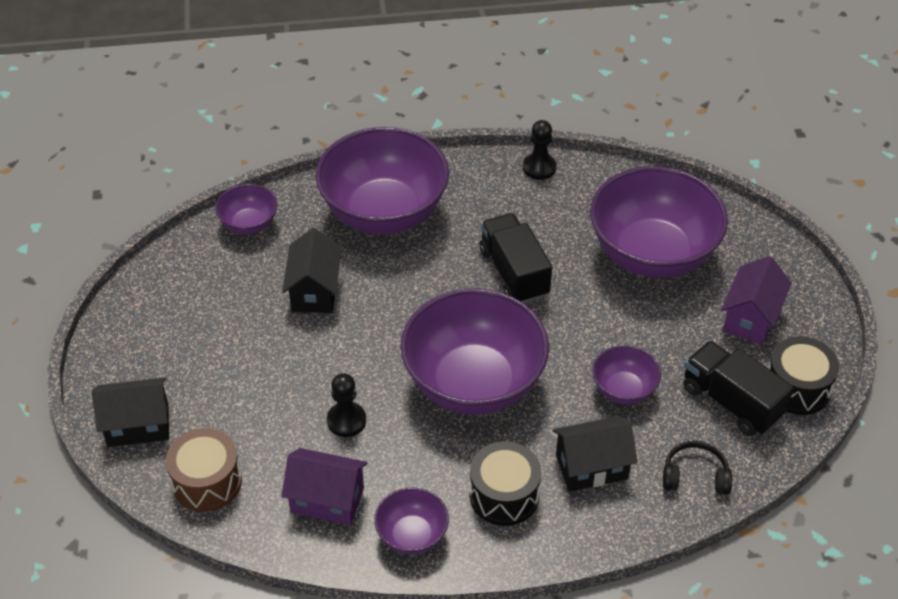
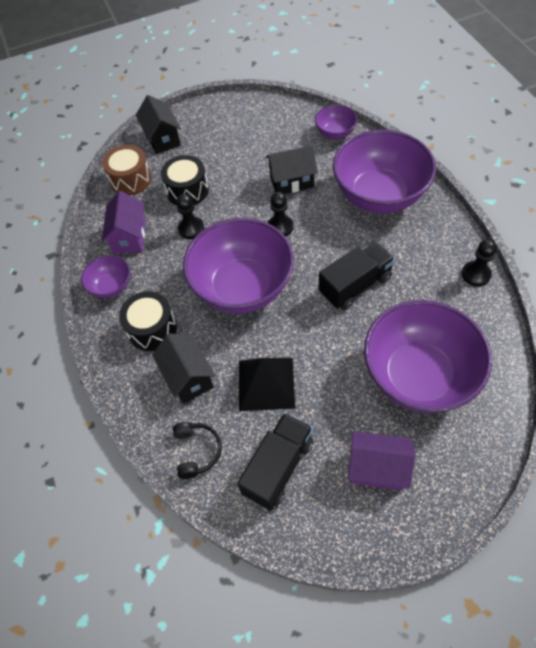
camera: 80 degrees right, 10 degrees up
(390, 322) = (280, 227): none -> black pawn
(624, 390) = (266, 384): purple bowl -> black pyramid
(797, 388) = (310, 520): black drum -> black drum (187, 190)

